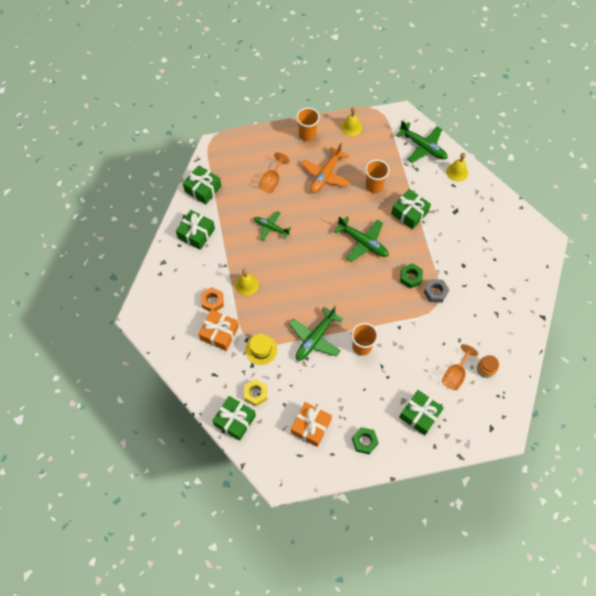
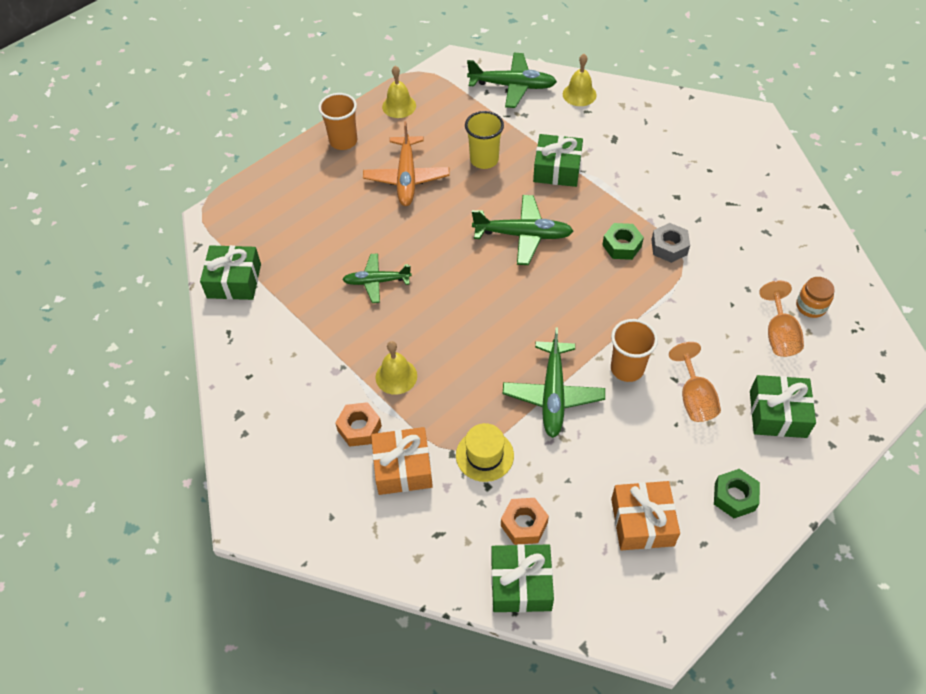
camera: 30 degrees left, 10 degrees down
(196, 233) = (265, 346): green gift -> none
(255, 393) = (524, 524): yellow nut -> orange nut
(272, 181) = (334, 221): orange goblet -> orange goblet (694, 398)
(374, 186) = (484, 160): orange cup -> yellow cup

